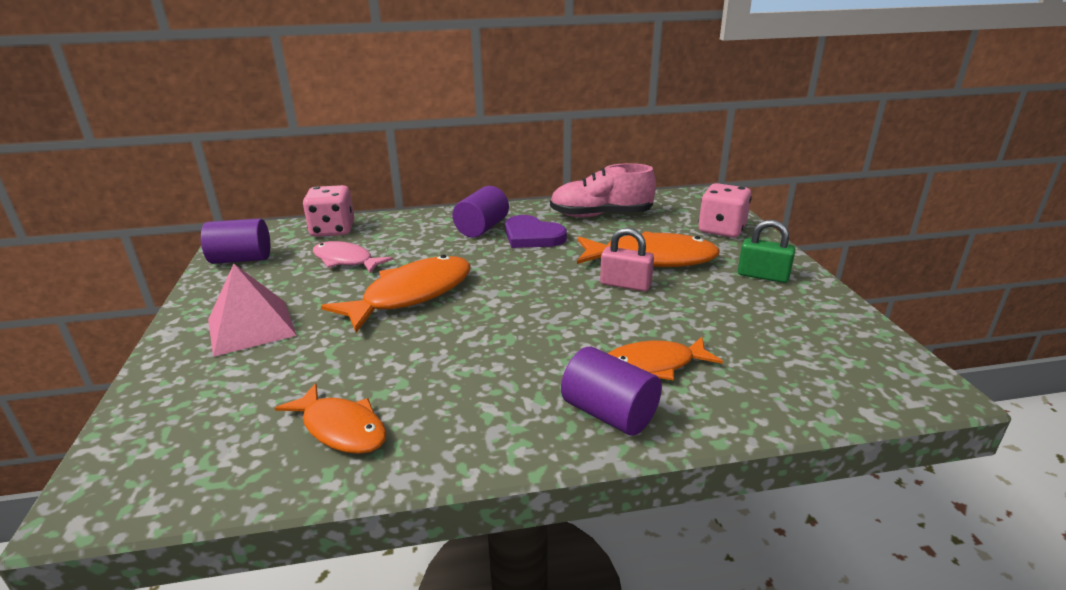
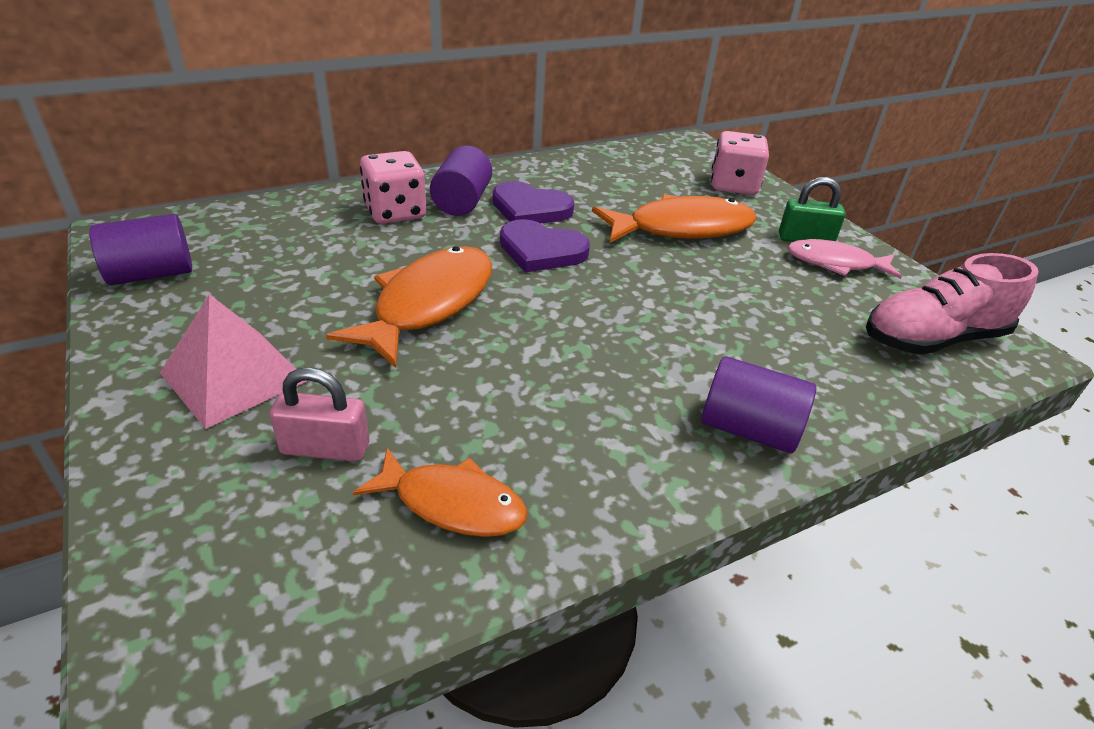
camera: 20 degrees left, 10 degrees up
(333, 230) = (261, 218): pink dice -> pink dice (395, 212)
(346, 260) = (309, 263): pink fish -> pink fish (835, 263)
(521, 266) = (541, 250): none -> purple heart
(601, 215) = (593, 175): pink shoe -> pink shoe (932, 339)
(625, 284) = (672, 264): pink padlock -> pink padlock (325, 448)
(654, 365) = (760, 362): orange fish -> none

